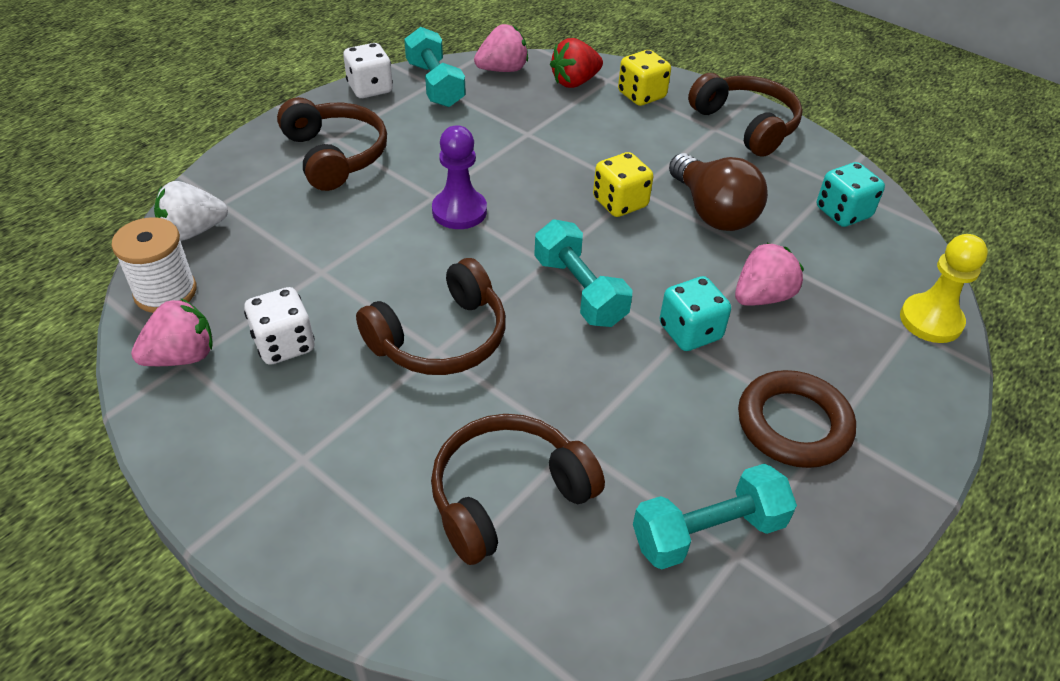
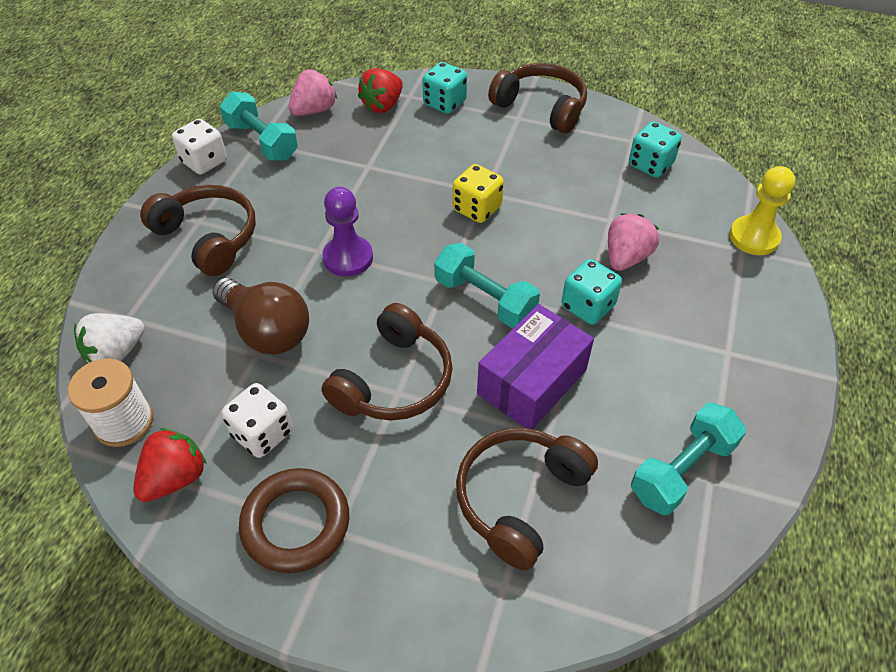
camera: 20 degrees left, 5 degrees up
(182, 356) = (175, 478): pink strawberry -> red strawberry
(585, 386) = (532, 382): none -> purple box
(641, 95) = (444, 103): yellow dice -> turquoise dice
(713, 212) = (553, 194): brown light bulb -> brown light bulb (267, 330)
(793, 424) = (699, 358): brown ring -> brown ring (296, 523)

